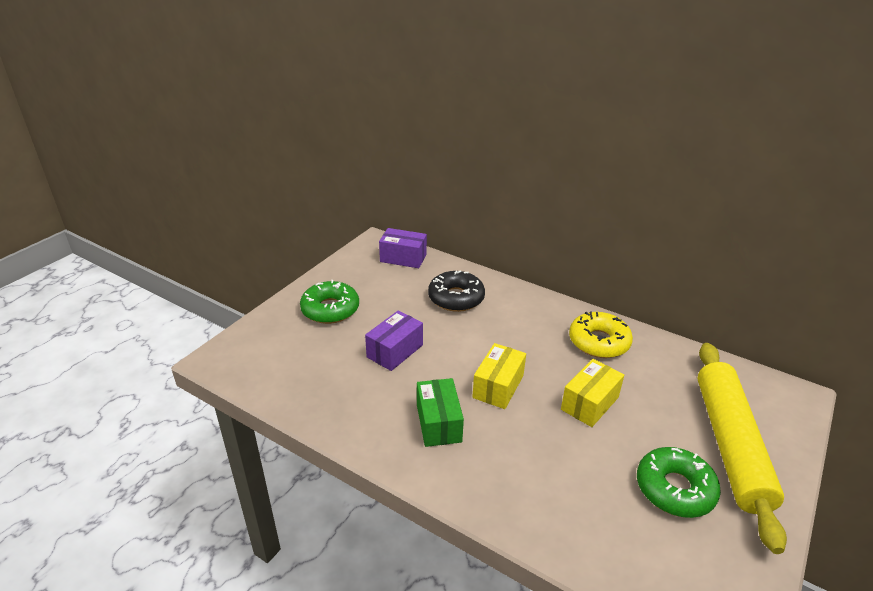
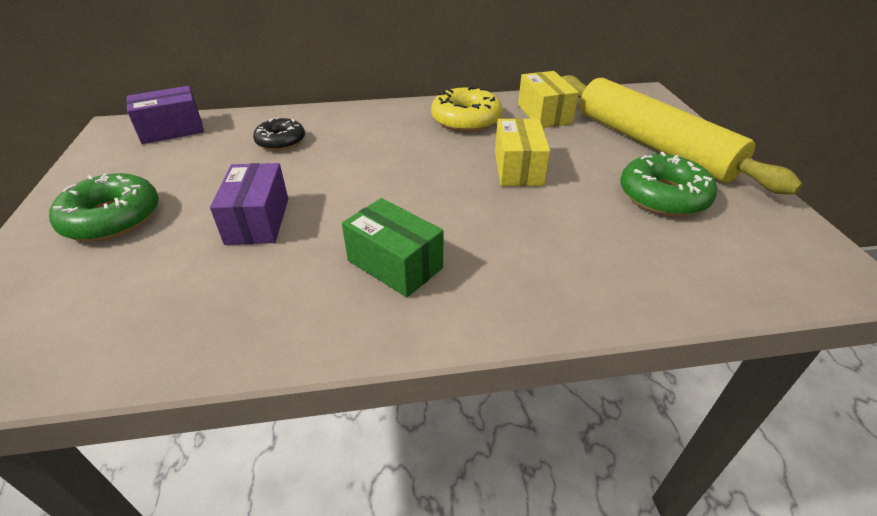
camera: 40 degrees left, 5 degrees up
(456, 298) = (281, 141): black donut -> black donut, size x0.65
(498, 386) = (418, 197): yellow box -> yellow box (544, 114)

